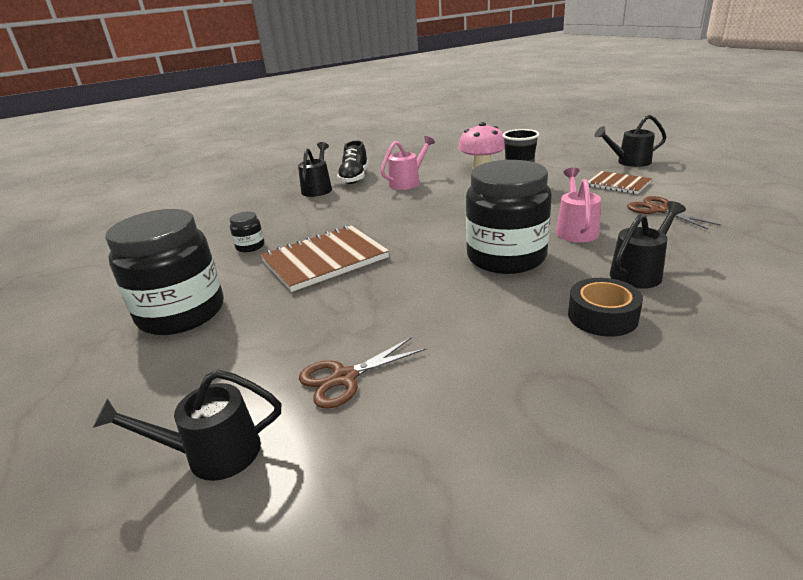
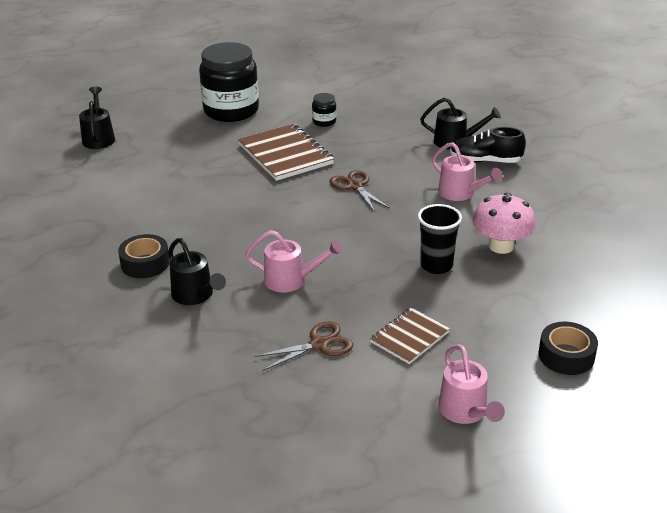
camera: 90 degrees right, 5 degrees up
(344, 378) = (134, 168): brown scissors -> brown scissors (354, 186)
(506, 257) = (252, 235): black jar -> none
(597, 149) = (566, 356): none -> black tape
(629, 162) = (496, 369): black watering can -> none
(681, 166) = (466, 412): none -> pink watering can

